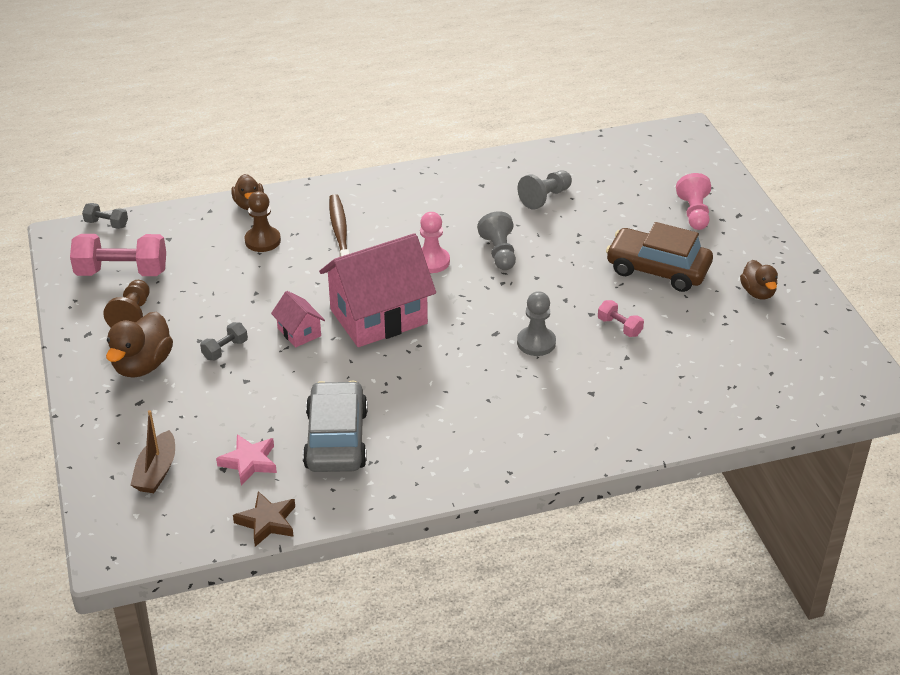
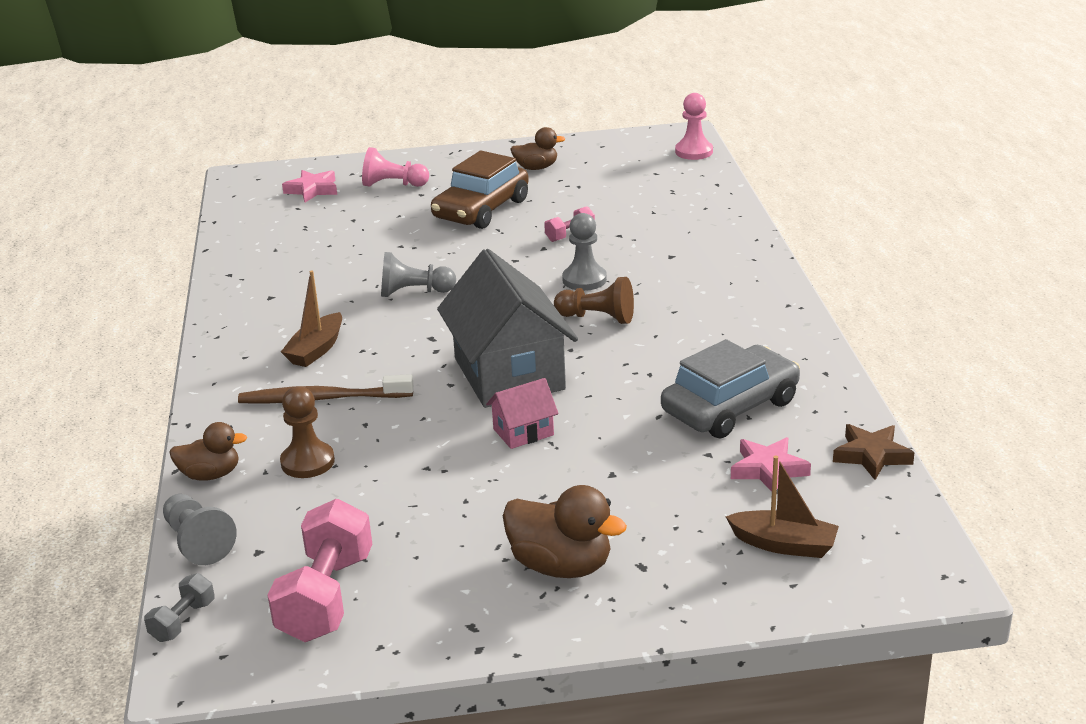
camera: 80 degrees left, 10 degrees down
(132, 315) = (440, 581): brown pawn -> brown pawn (597, 318)
(225, 350) = (544, 492): grey dumbbell -> none
(336, 439) = (730, 407): grey car -> grey car turned 135 degrees clockwise
(378, 316) = (509, 374): pink house -> grey house
(406, 219) = (316, 350): none -> brown boat
(431, 261) = (412, 335): pink pawn -> pink pawn (694, 152)
(545, 198) = (320, 260): grey pawn -> grey pawn (198, 542)
(671, 172) = (312, 190): none -> pink star

